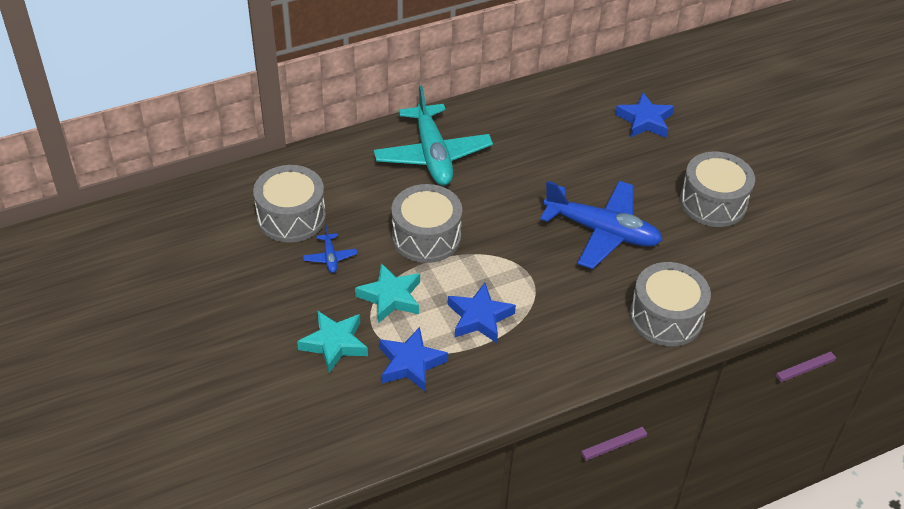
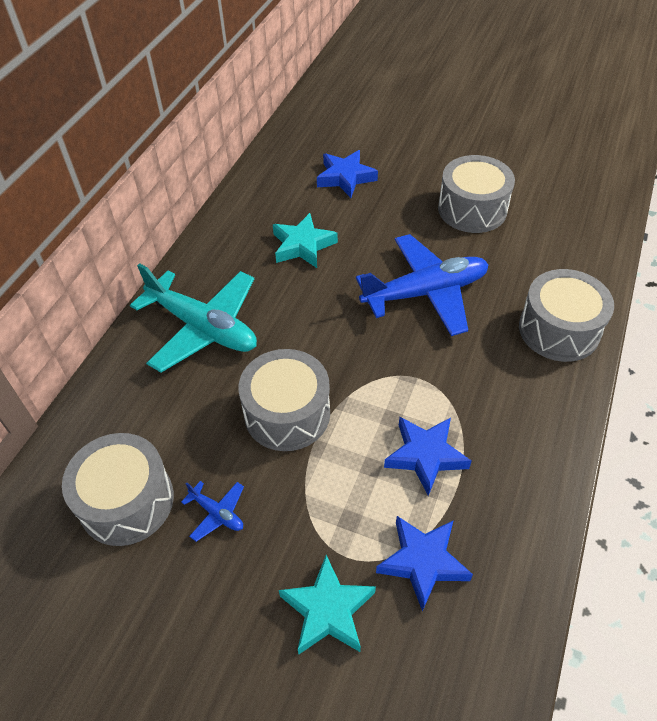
camera: 40 degrees left, 5 degrees up
(390, 297) = (324, 506): turquoise star -> turquoise star (302, 245)

